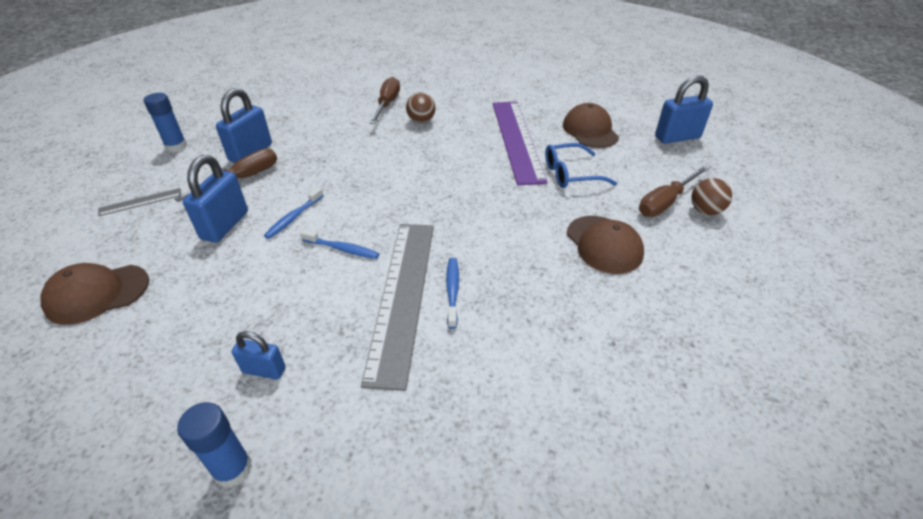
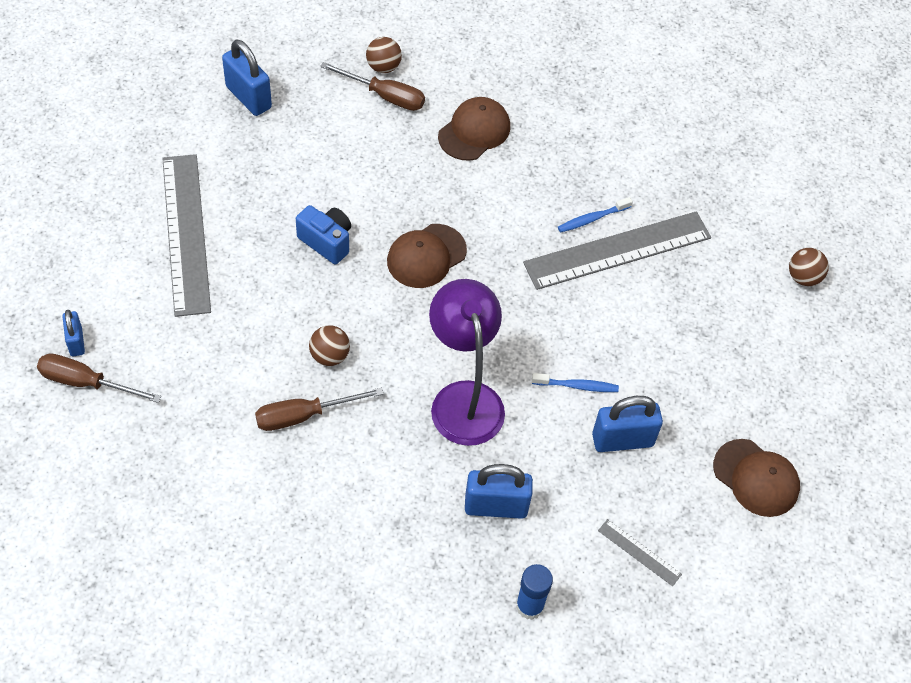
camera: 120 degrees left, 15 degrees up
(233, 469) = (803, 277): blue glue stick -> brown ball
(243, 179) = (546, 477): brown screwdriver -> brown screwdriver (86, 382)
(264, 370) = (736, 303): blue padlock -> blue padlock (76, 342)
(339, 162) = (464, 398): none -> purple lamp
(342, 249) = (593, 320): blue toothbrush -> none
(517, 140) = (326, 241): purple ruler -> blue camera
(554, 94) = (186, 233): none -> grey ruler
(571, 174) = (373, 176): blue glasses -> none
(590, 130) = (270, 177): brown cap -> brown cap (426, 256)

